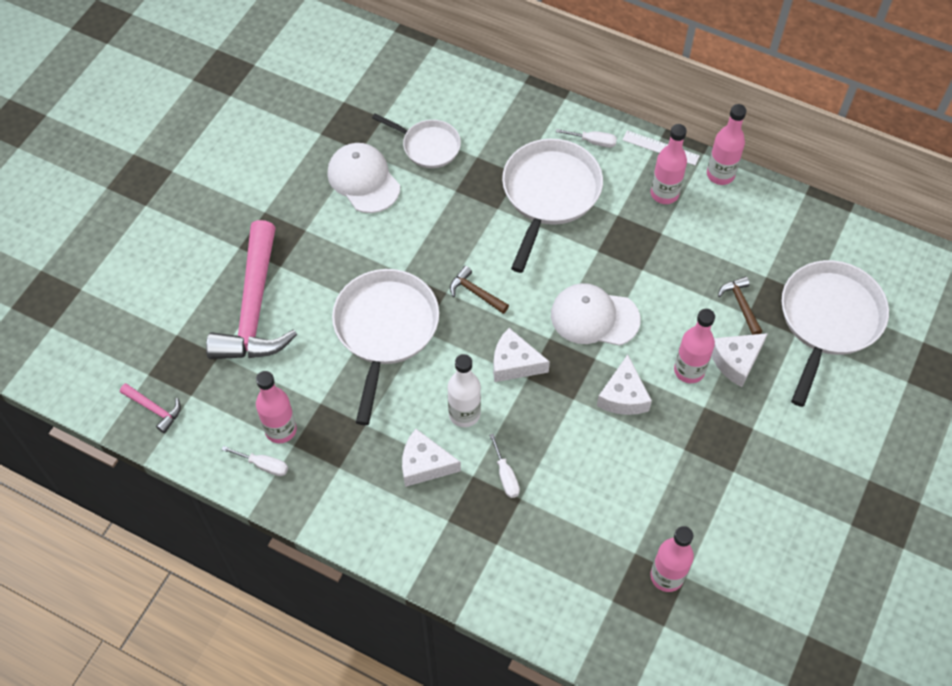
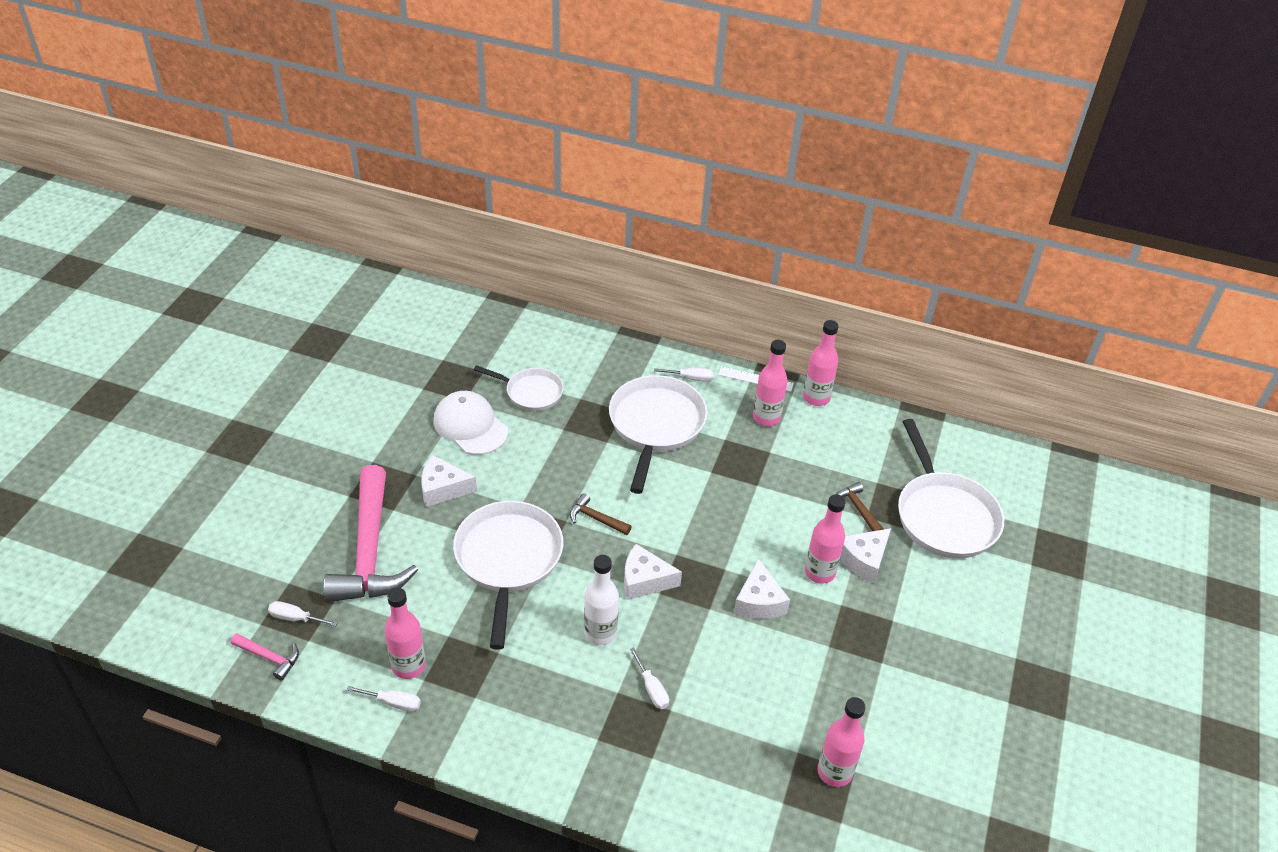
camera: 10 degrees left, 15 degrees down
(180, 371) = (295, 618): none -> white screwdriver
(424, 465) = (565, 686): white cheese -> white cheese (443, 489)
(594, 317) = (717, 531): white cap -> none
(828, 320) = (944, 516): white pan -> white pan turned 150 degrees clockwise

